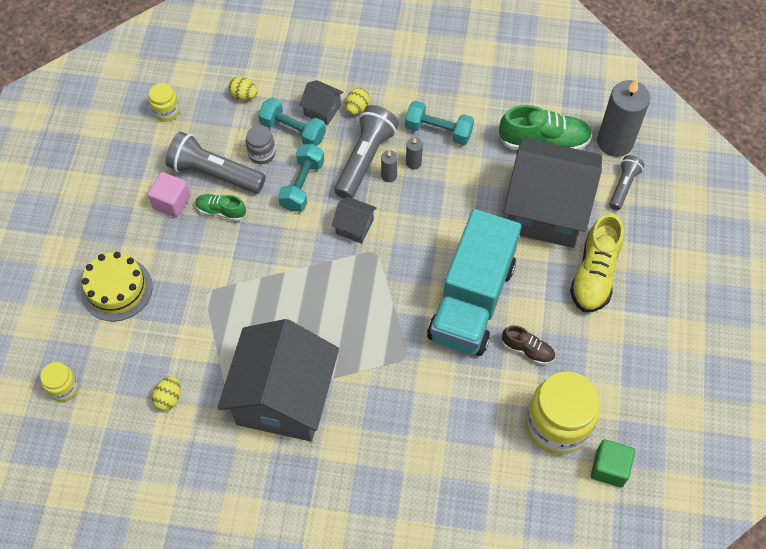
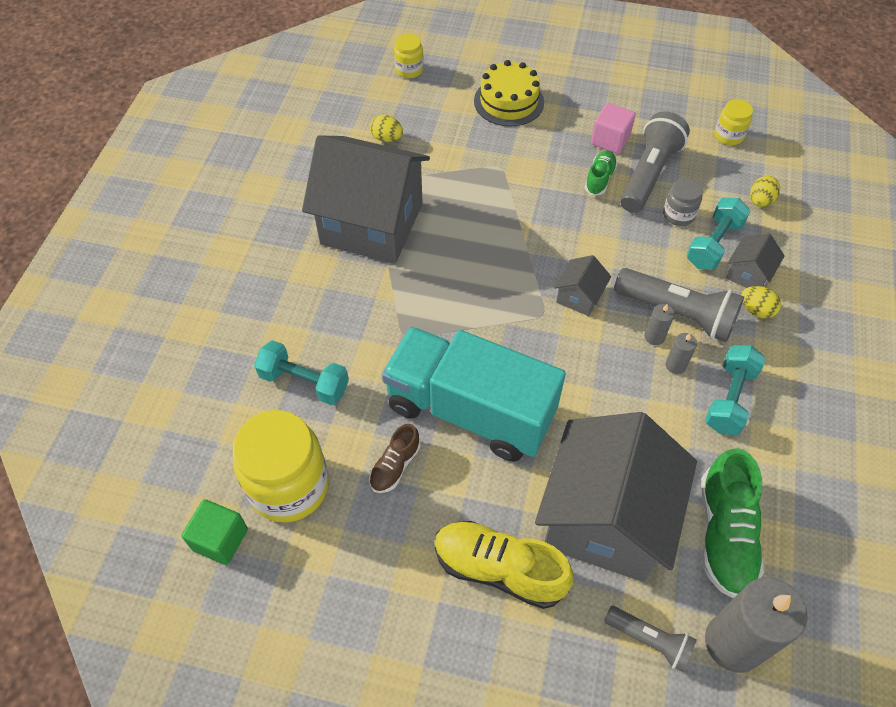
camera: 95 degrees right, 5 degrees down
(302, 185) = (636, 250): turquoise dumbbell -> turquoise dumbbell (304, 382)

